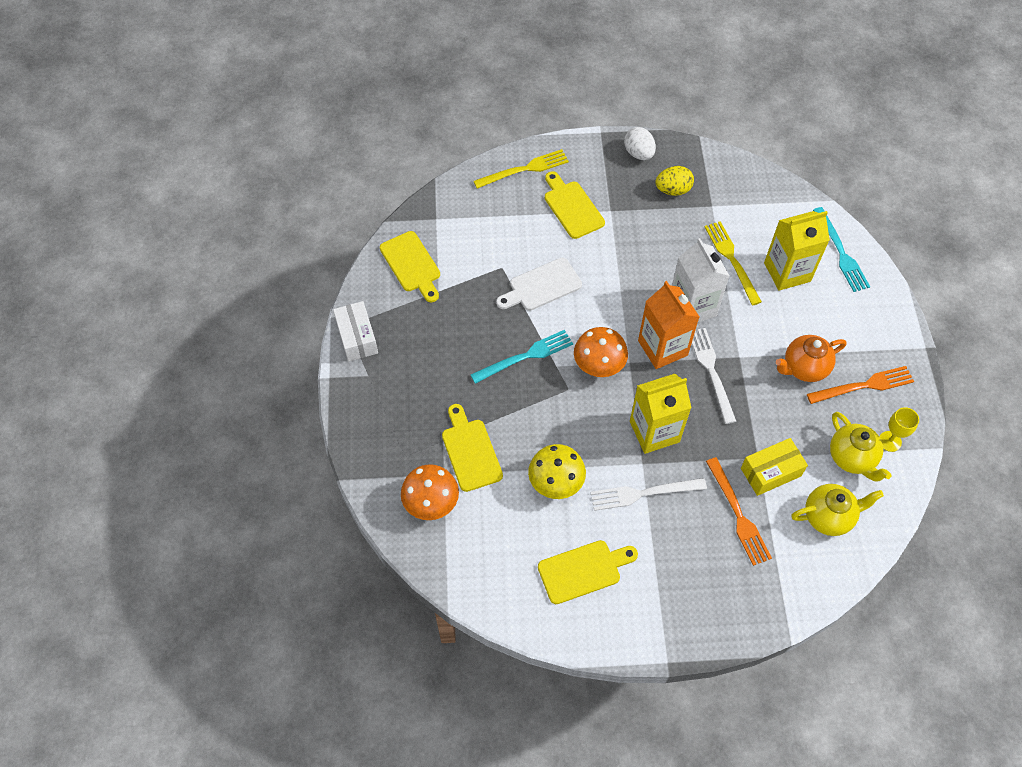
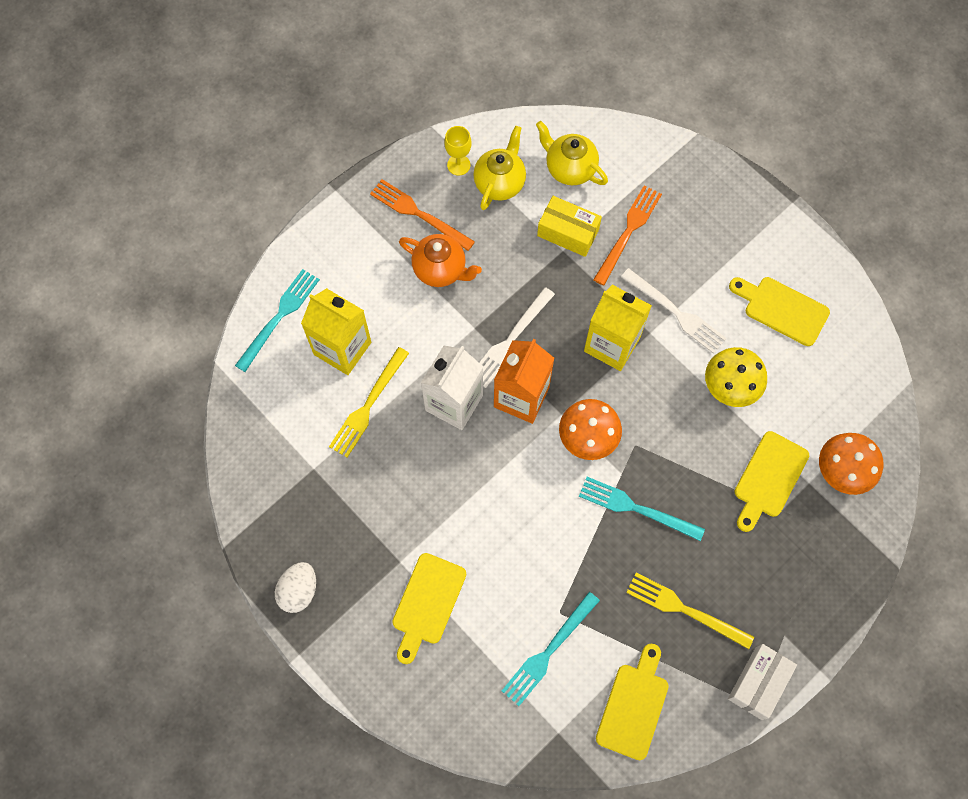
camera: 130 degrees left, 10 degrees up
(485, 246) = (548, 651): none -> turquoise fork
(525, 169) = (417, 694): yellow fork -> yellow fork (684, 609)
(541, 286) = (547, 556): white cutting board -> none
(673, 190) = (323, 520): yellow egg -> none

